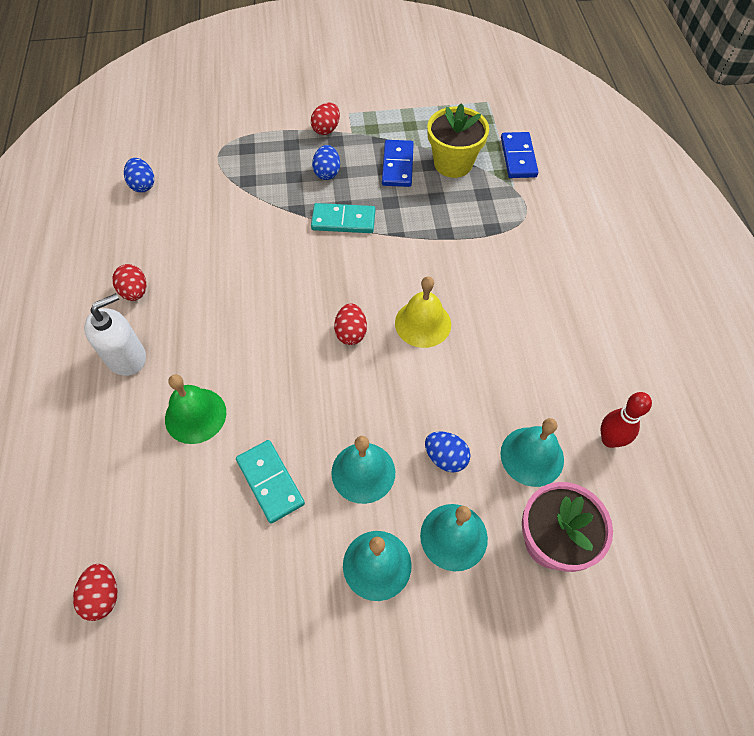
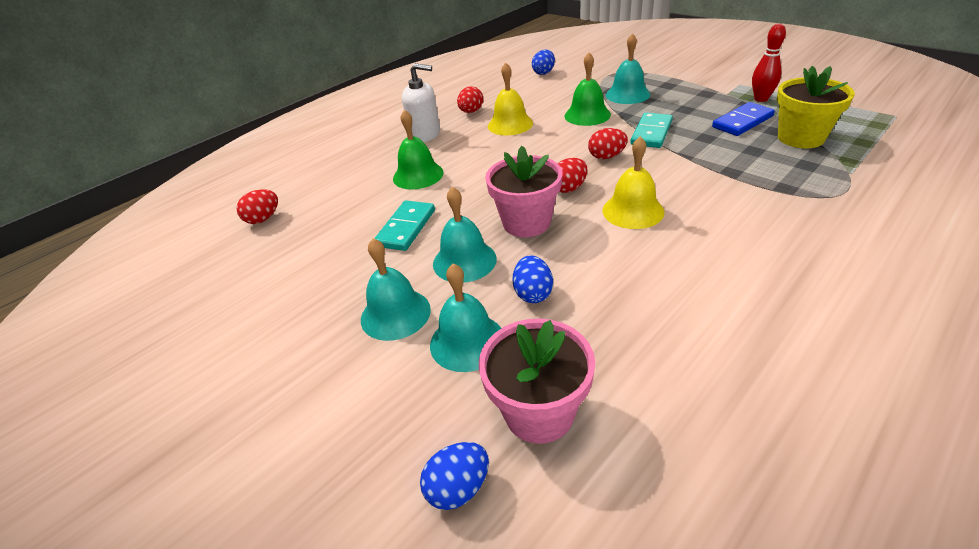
camera: 55 degrees right, 20 degrees down
(202, 286) = (510, 124): none -> yellow bell
(263, 228) = (587, 115): none -> green bell
(326, 129) = (707, 86): red egg -> red egg (606, 156)
(327, 173) = (675, 106): blue egg -> blue egg (458, 488)
(343, 221) = (651, 133): turquoise domino -> turquoise domino turned 60 degrees clockwise
(362, 395) = (526, 222): none -> pink flower pot
(518, 157) = (883, 158): blue domino -> none
(532, 456) = (608, 344): turquoise bell -> turquoise bell (627, 94)
(609, 440) = (711, 391): red bowling pin -> red bowling pin (761, 99)

